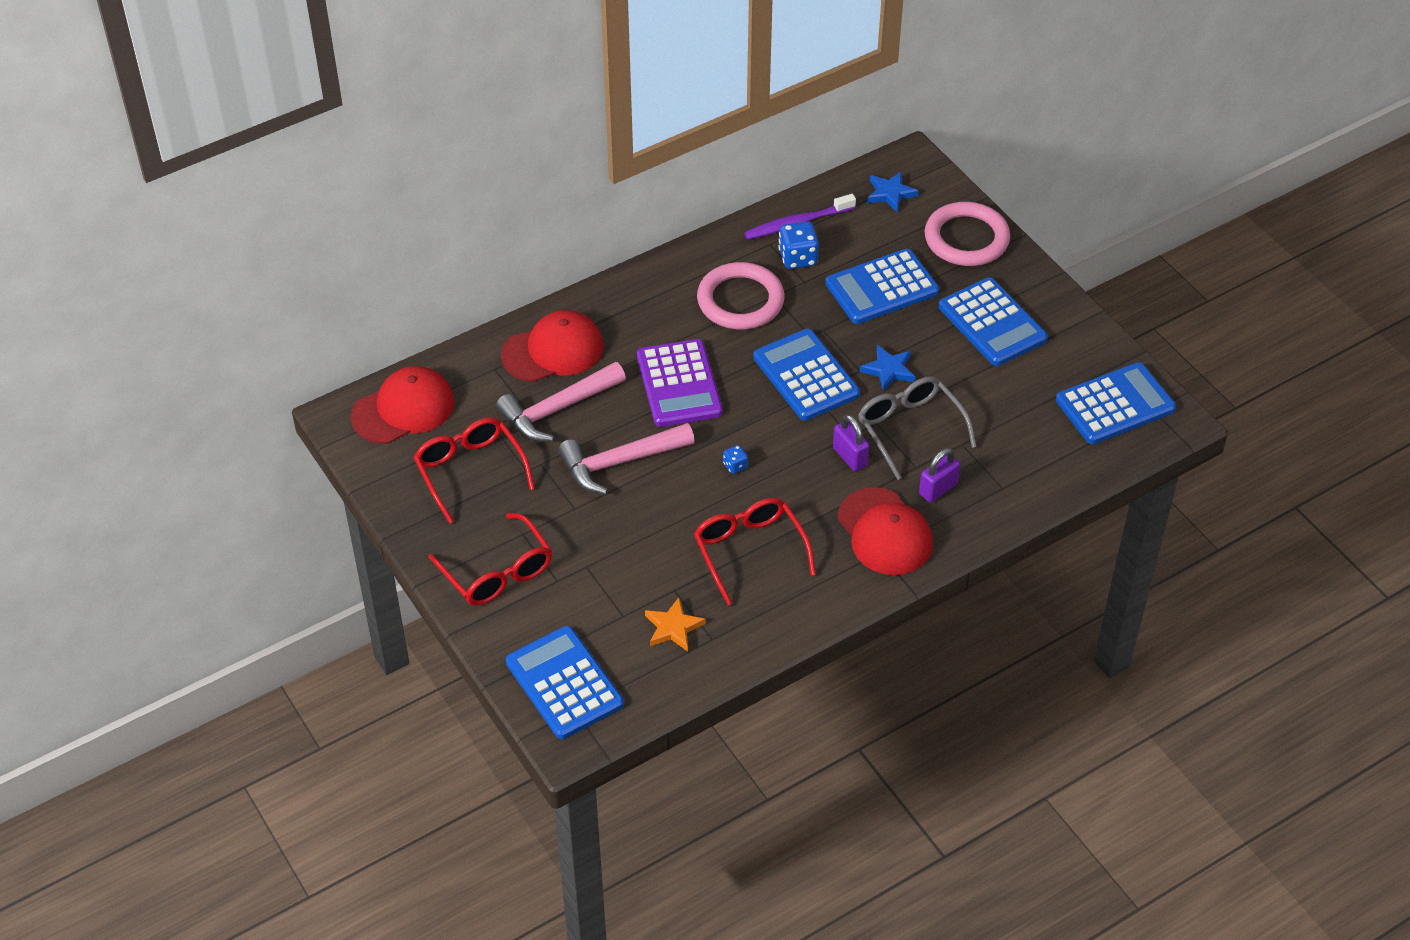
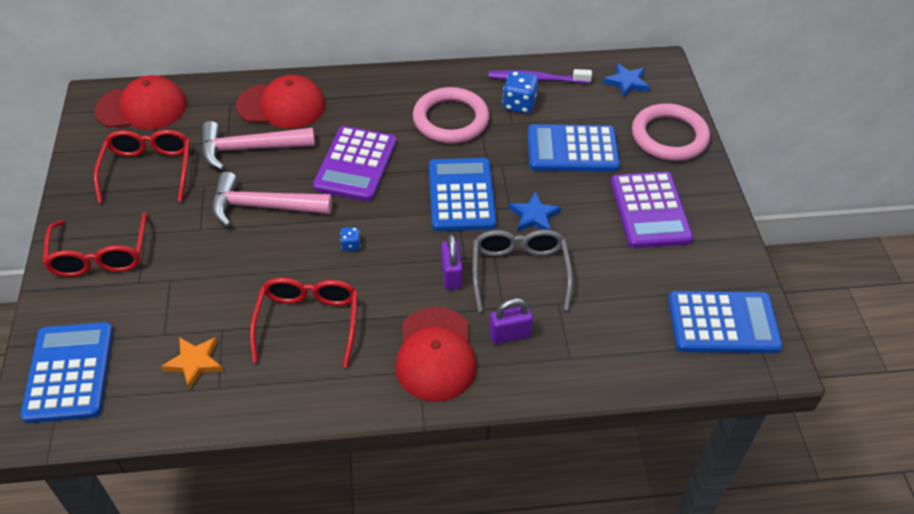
camera: 25 degrees right, 0 degrees up
(992, 323) = (650, 210): blue calculator -> purple calculator

